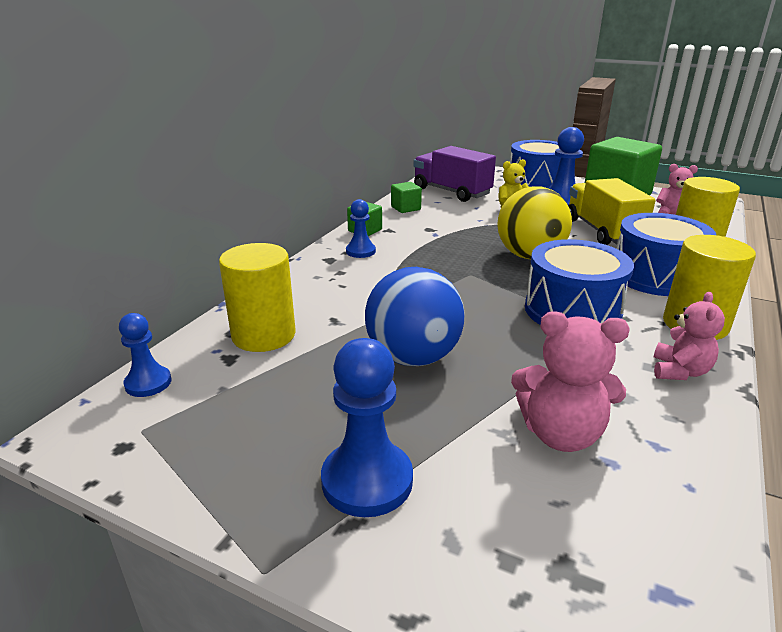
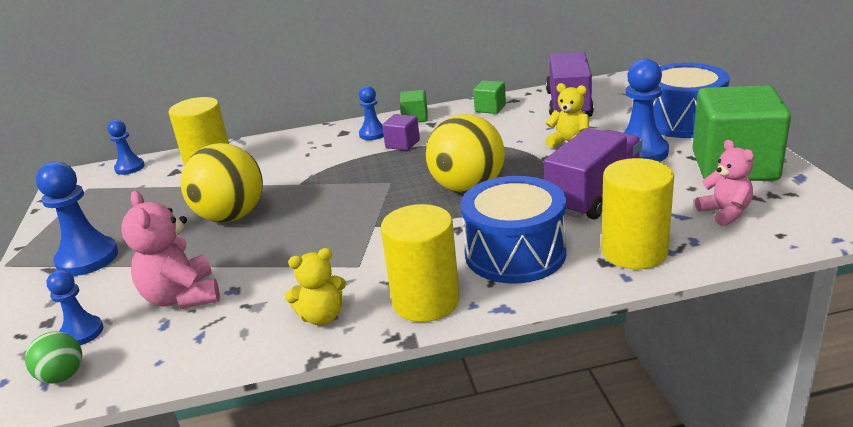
camera: 55 degrees right, 0 degrees up
(406, 249) = (402, 144): none -> purple cube
(413, 357) = (231, 216): blue ball -> yellow ball
(570, 532) = (82, 333): none -> blue pawn
(572, 311) = (378, 241): blue drum -> none
(602, 231) = (594, 195): yellow truck -> purple truck
(670, 575) = (62, 376): none -> green ball
(679, 371) = (322, 317): pink teddy bear -> yellow teddy bear

